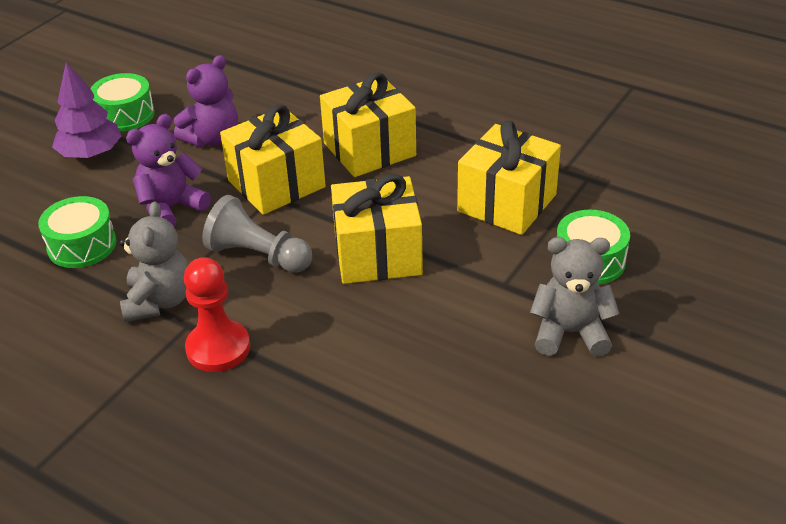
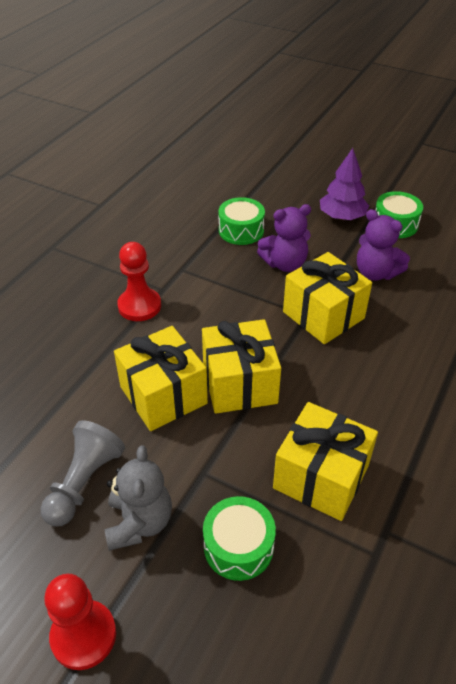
camera: 85 degrees right, 5 degrees up
(159, 301) = (186, 273): grey teddy bear -> none
(171, 208) = (285, 264): purple teddy bear -> purple teddy bear turned 120 degrees clockwise
(258, 255) = (234, 314): grey pawn -> grey pawn (84, 482)
(369, 149) = (384, 370): yellow gift -> yellow gift (163, 395)
(701, 368) = (83, 635): none -> red pawn

